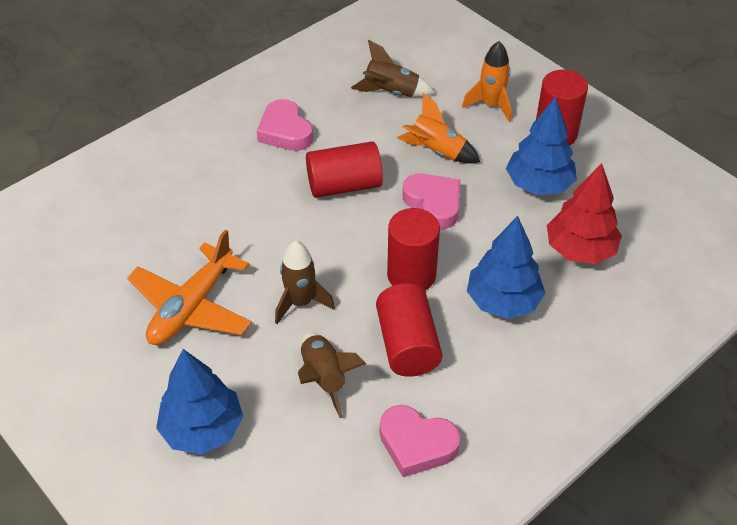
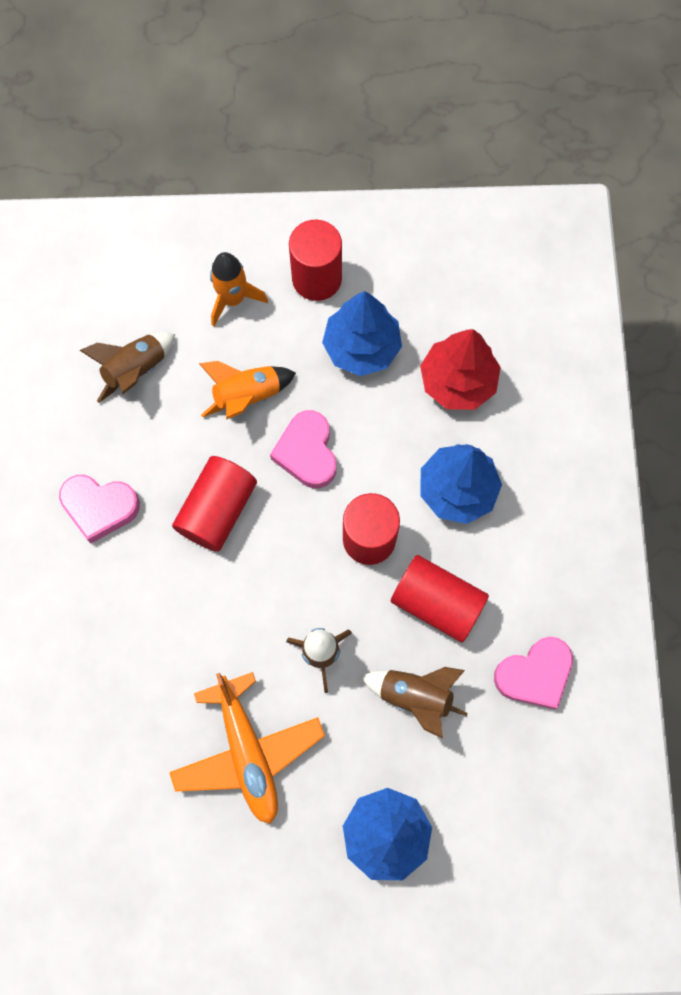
camera: 50 degrees left, 25 degrees up
(434, 204) = (307, 452): pink heart -> pink heart turned 105 degrees counterclockwise

